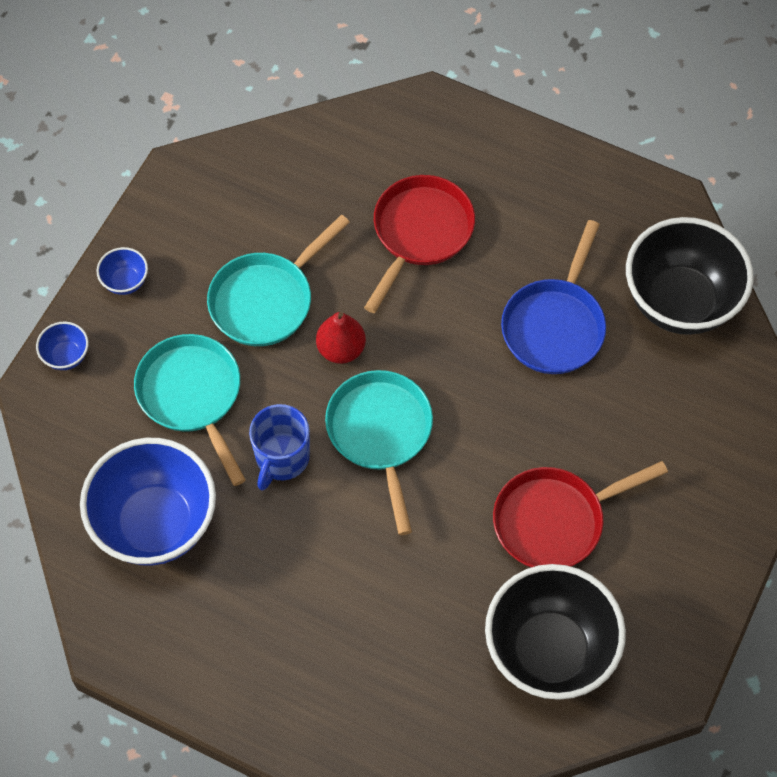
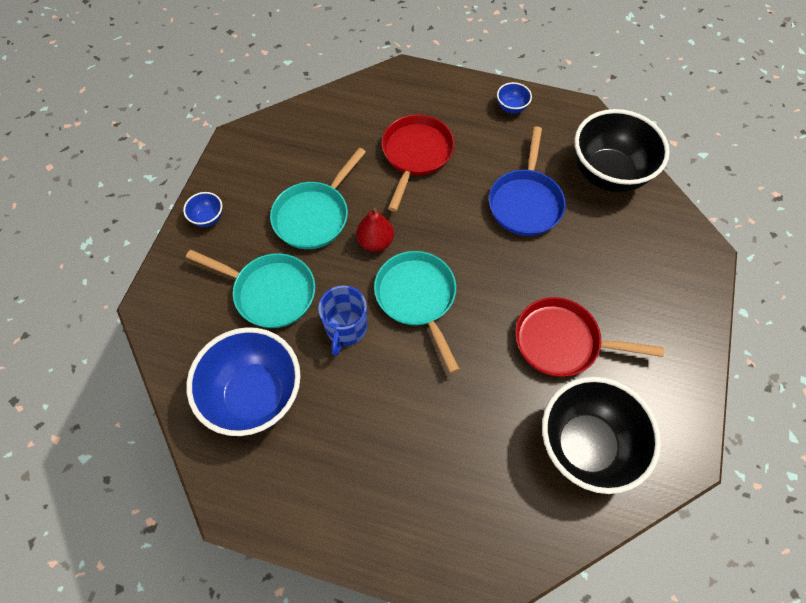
camera: 10 degrees left, 0 degrees up
(66, 356) = (169, 278): blue bowl -> blue bowl (511, 108)
(192, 396) = (270, 292): turquoise pan -> turquoise pan turned 150 degrees clockwise
(555, 520) = (562, 342): red pan -> red pan turned 45 degrees clockwise

